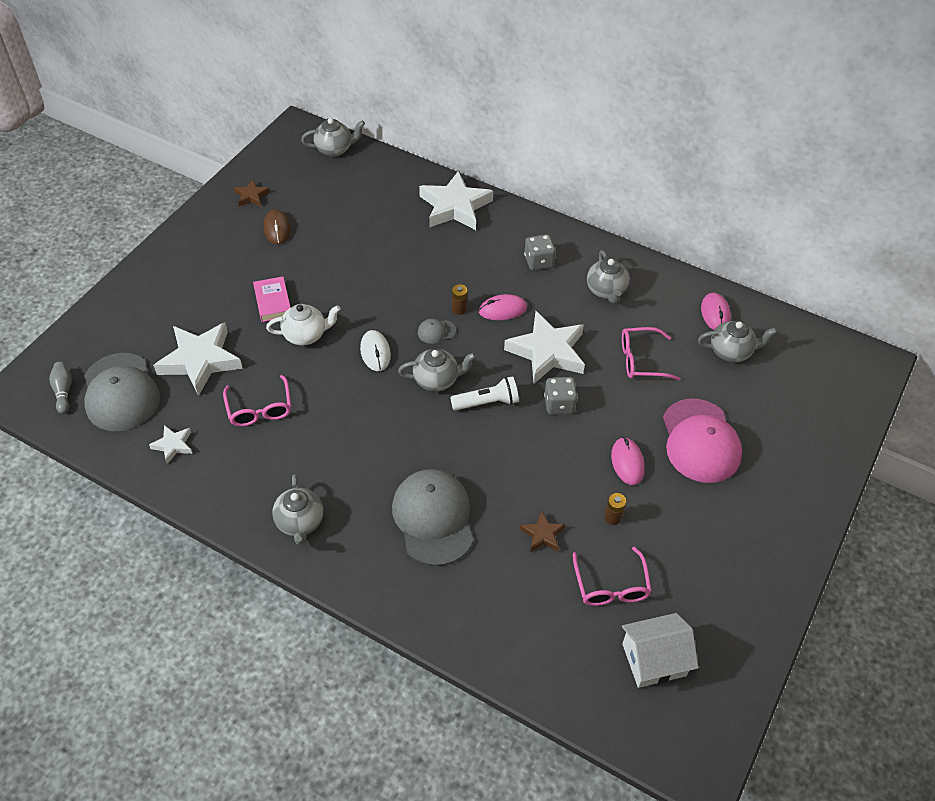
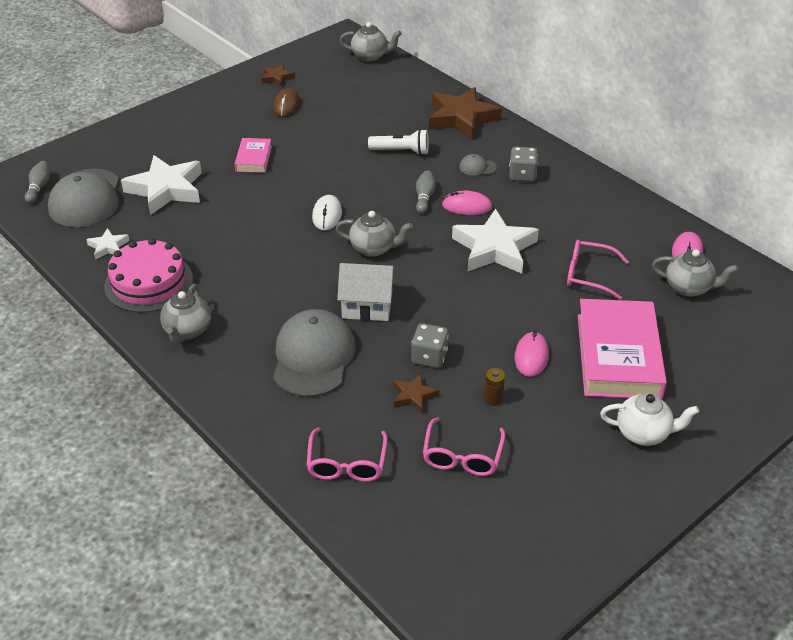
camera: 20 degrees right, 10 degrees down
(235, 477) = (149, 282): none -> pink cake
(260, 409) = (198, 236): pink glasses -> pink glasses (347, 464)
(306, 335) = (270, 189): white teapot -> white teapot (643, 433)
(436, 331) = (393, 211): grey cap -> grey cap (477, 167)
(455, 206) = (461, 118): white star -> brown star
(459, 309) = (424, 197): brown battery -> grey bowling pin
(487, 402) = (414, 276): white flashlight -> white flashlight (401, 151)
(559, 404) = (485, 293): grey dice -> grey dice (429, 357)
(606, 291) = (579, 211): grey teapot -> none
(654, 660) = (475, 531): white house -> white house (367, 305)
(700, 441) = (618, 356): pink cap -> pink book

